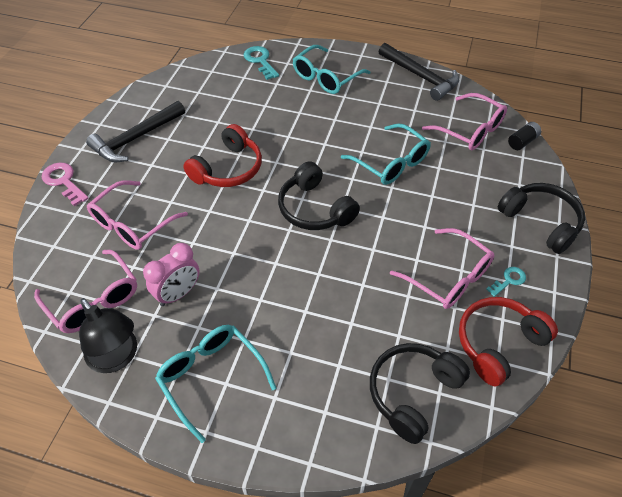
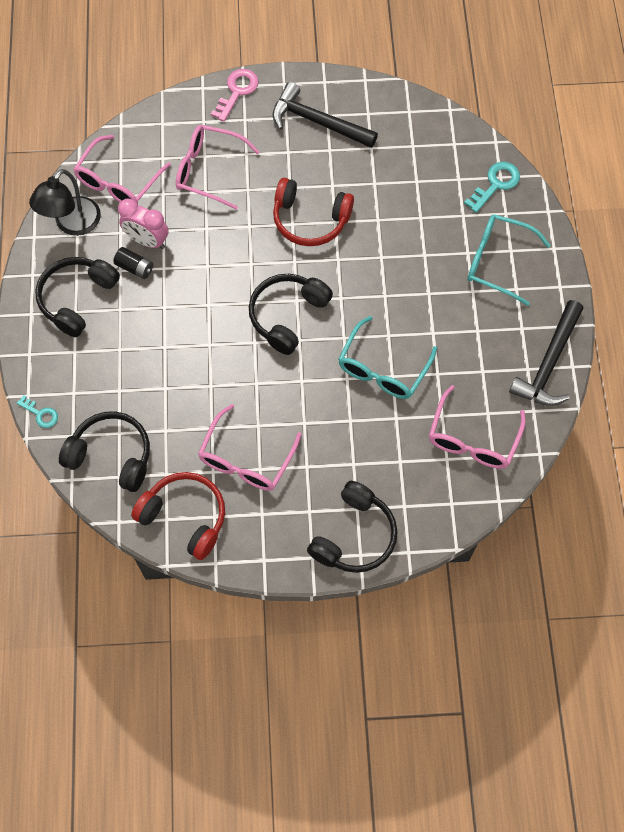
camera: 70 degrees right, 15 degrees up
(211, 377) = (77, 298): turquoise glasses -> black headphones
(509, 280) = (262, 515): turquoise key -> turquoise key (41, 414)
(522, 142) = (477, 499): black battery -> black battery (135, 268)

